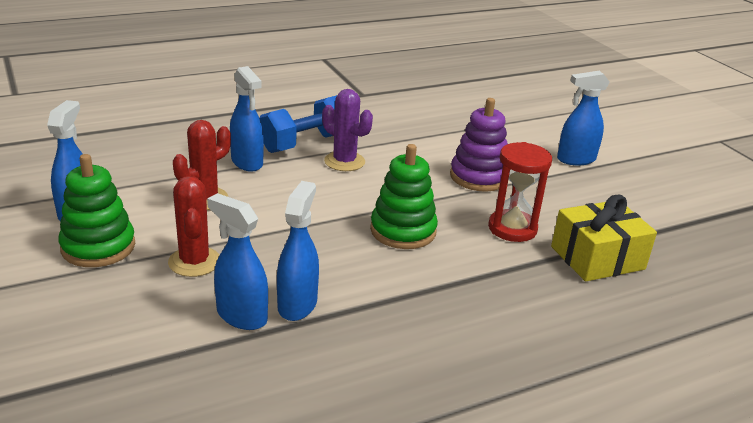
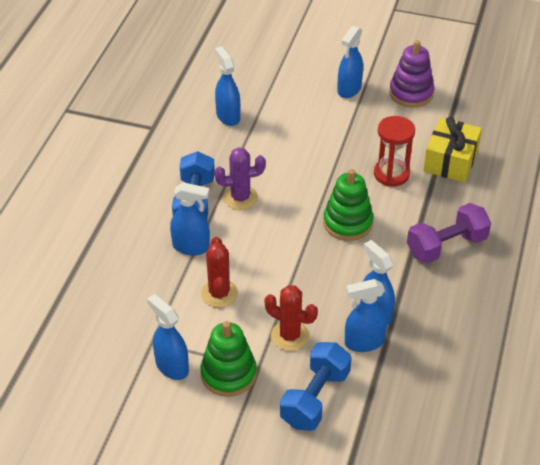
camera: 45 degrees left, 15 degrees up
(116, 317) = (315, 398): none -> blue dumbbell
(432, 118) = (228, 116): none -> blue spray bottle
(470, 311) = (446, 246): none -> purple dumbbell
(478, 177) = (324, 148): purple stacking toy -> purple stacking toy (411, 93)

